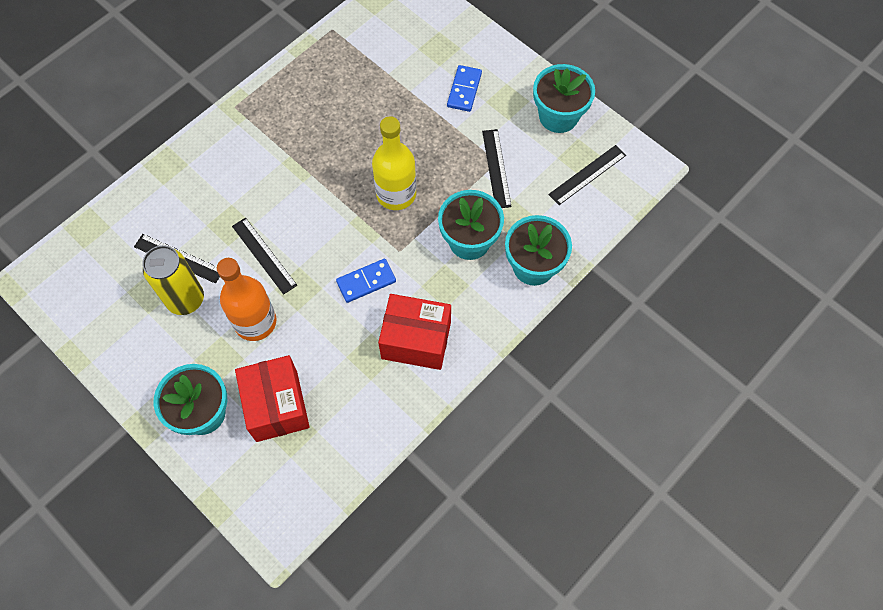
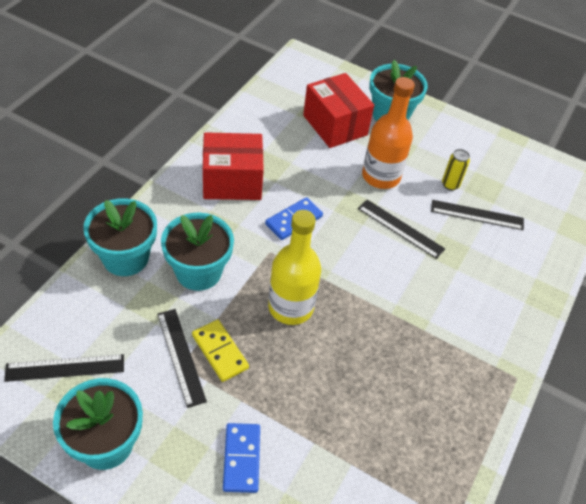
camera: 160 degrees right, 15 degrees down
(186, 299) = (450, 184): yellow can -> yellow can, size x0.52
(464, 166) = (220, 351): none -> yellow domino
(587, 175) = (65, 367): black ruler -> black ruler turned 45 degrees clockwise

